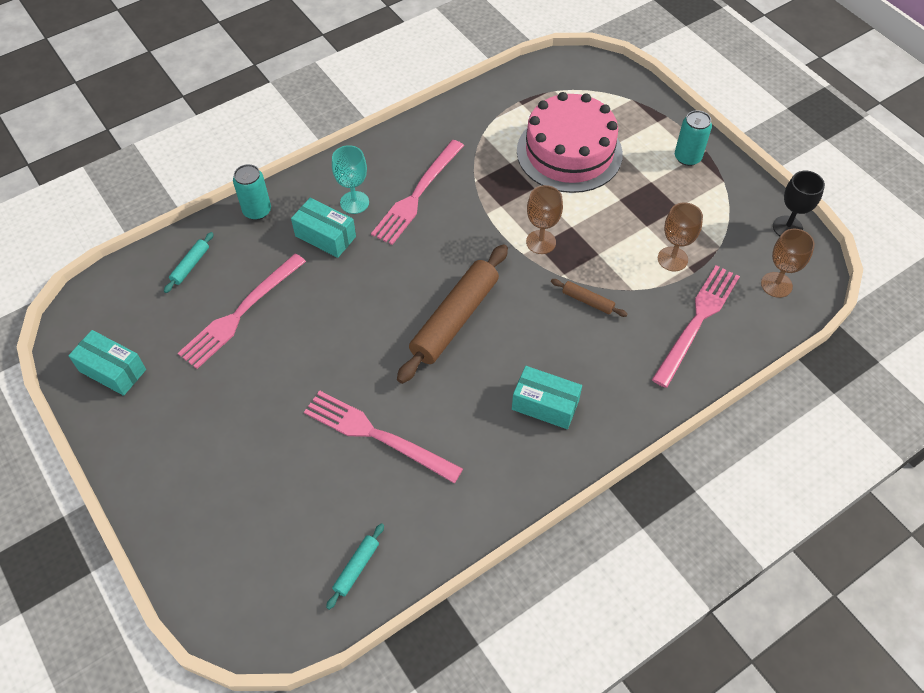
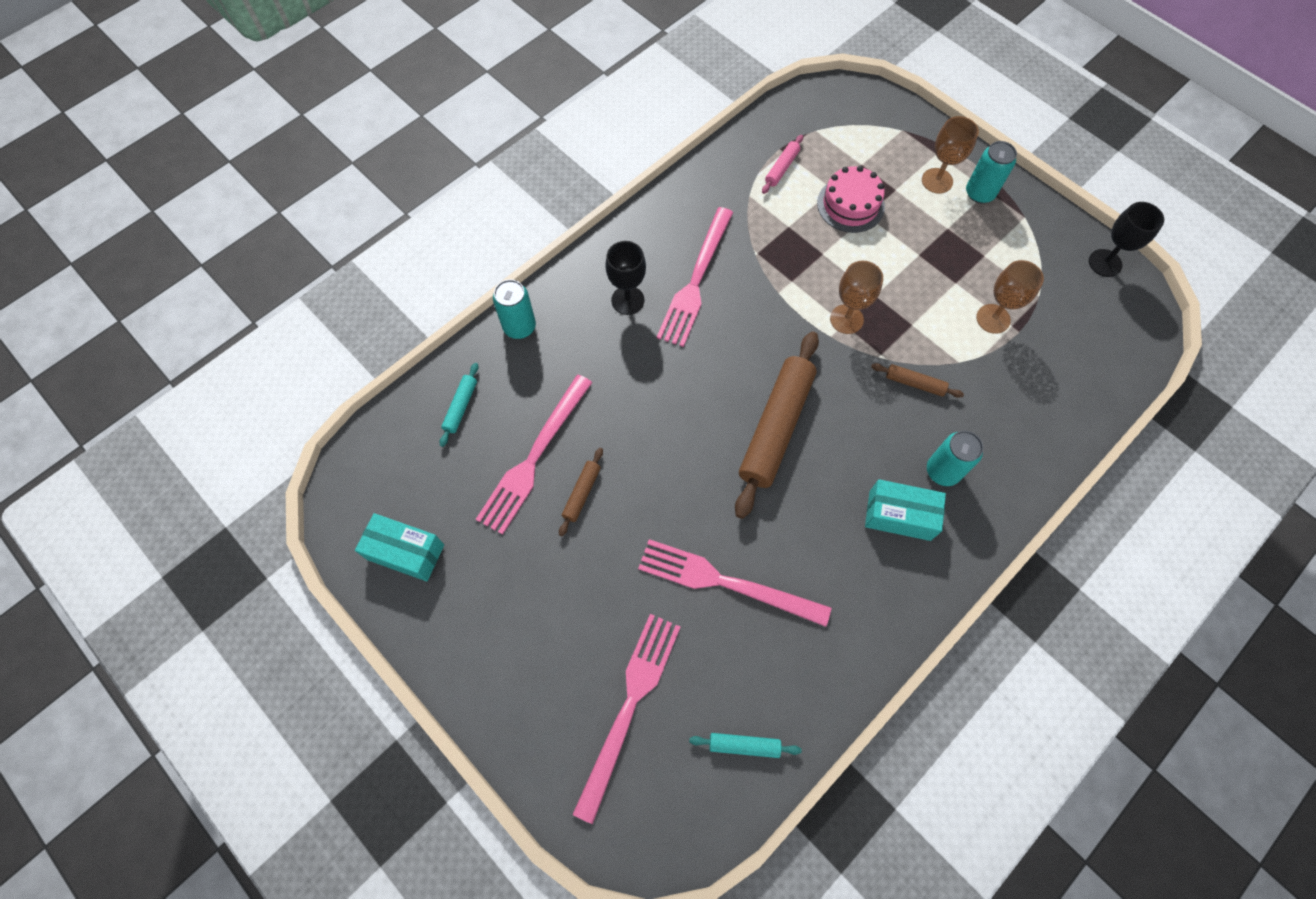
camera: 10 degrees left, 10 degrees up
(273, 347) = (582, 493): none -> brown rolling pin
(325, 236) = (606, 347): turquoise box -> none
(354, 202) = (627, 300): turquoise goblet -> black goblet
(356, 568) = (744, 745): turquoise rolling pin -> turquoise rolling pin turned 75 degrees clockwise
(516, 116) = (782, 168): none -> pink rolling pin
(569, 152) = (850, 205): pink cake -> pink cake, size x0.57
(594, 375) = (942, 471): none -> turquoise can
(697, 321) = (1037, 389): pink fork -> pink fork (629, 706)
(776, 285) = (1109, 333): brown goblet -> brown goblet (937, 181)

